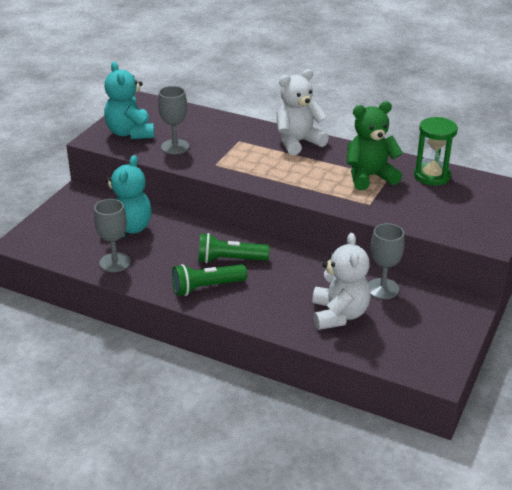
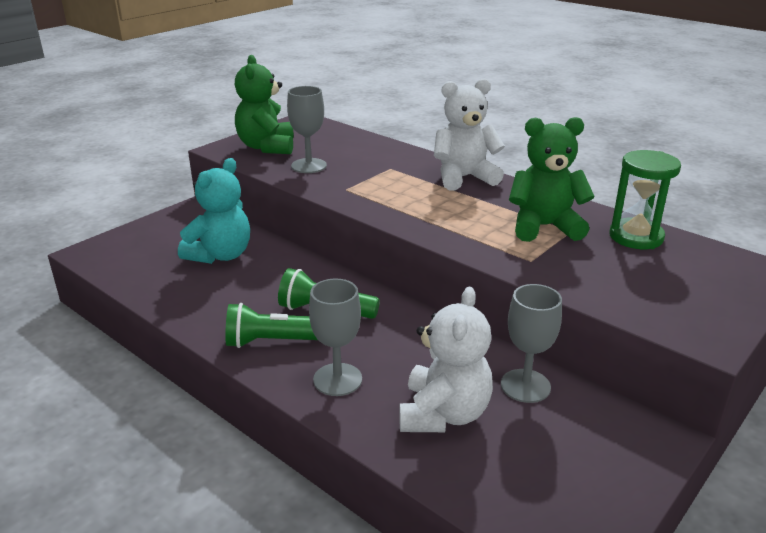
camera: 15 degrees right, 5 degrees down
(115, 262) = (180, 291): grey goblet -> grey goblet (337, 379)
(130, 133) = (267, 147): turquoise teddy bear -> green teddy bear

